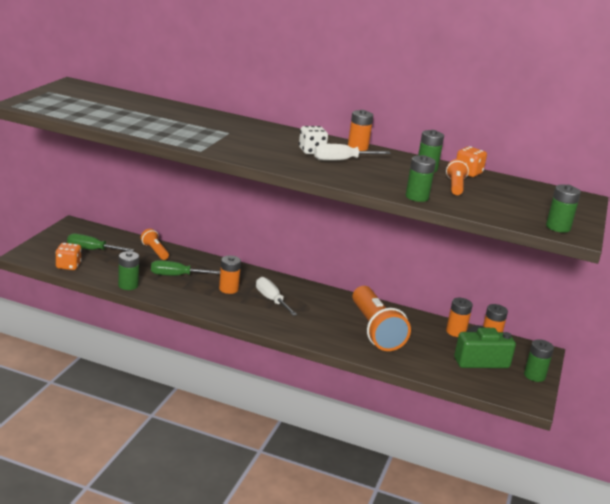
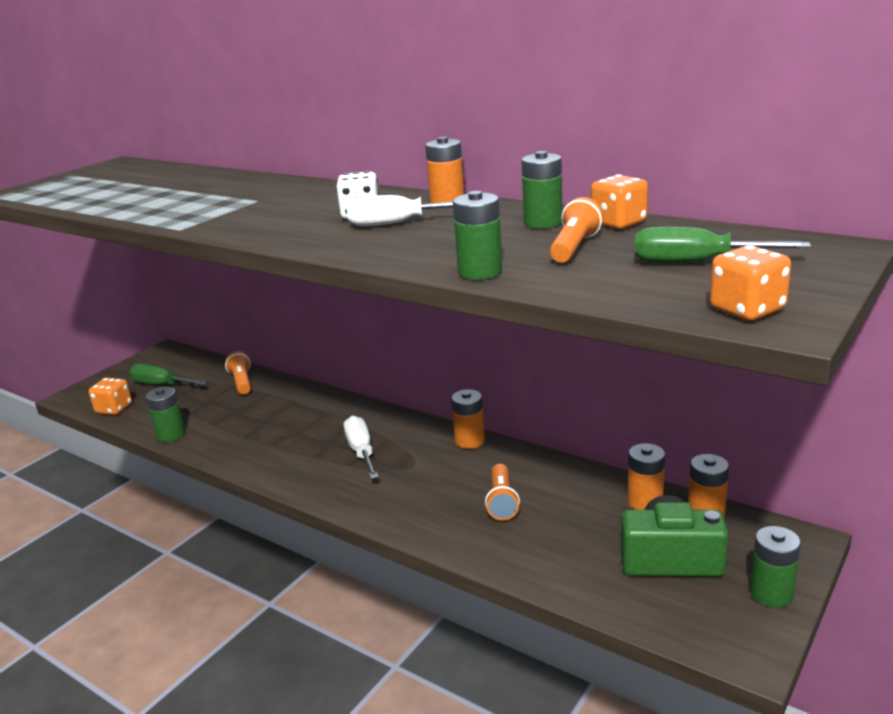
camera: 20 degrees right, 0 degrees up
(176, 275) = (247, 417): green screwdriver -> green screwdriver (696, 262)
(228, 289) = (308, 435): orange battery -> orange battery (469, 441)
(375, 330) = (502, 501): orange flashlight -> orange flashlight, size x0.48
(558, 227) = (747, 310): green battery -> orange dice

